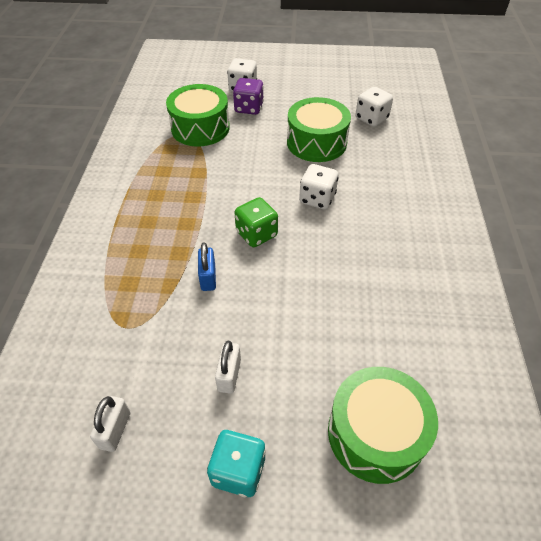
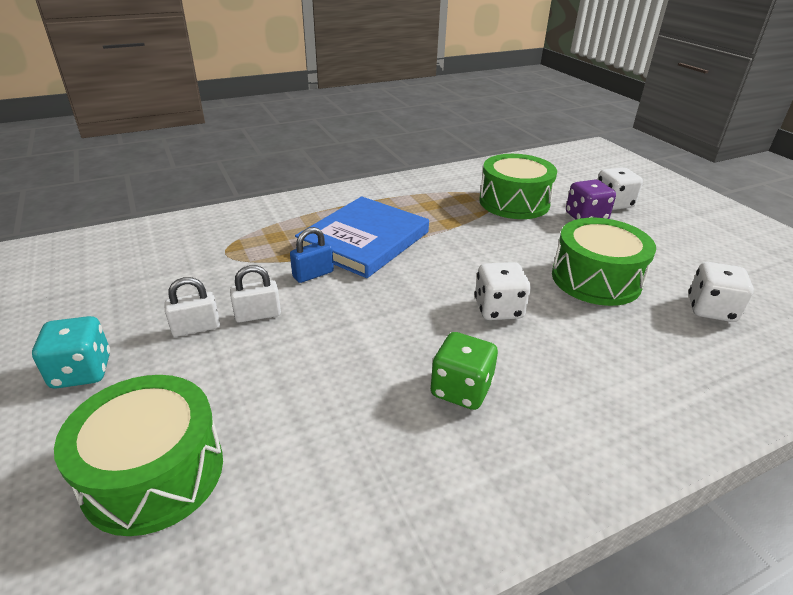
camera: 60 degrees right, 15 degrees down
(115, 430) = (113, 285): white padlock -> white padlock (258, 315)
(183, 229) = (364, 240): none -> blue book
(256, 234) = (398, 284): green dice -> green dice (461, 389)

